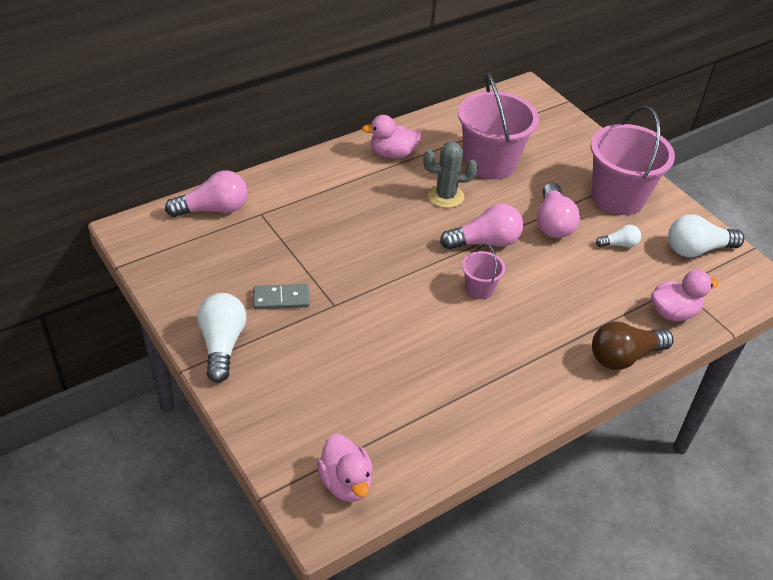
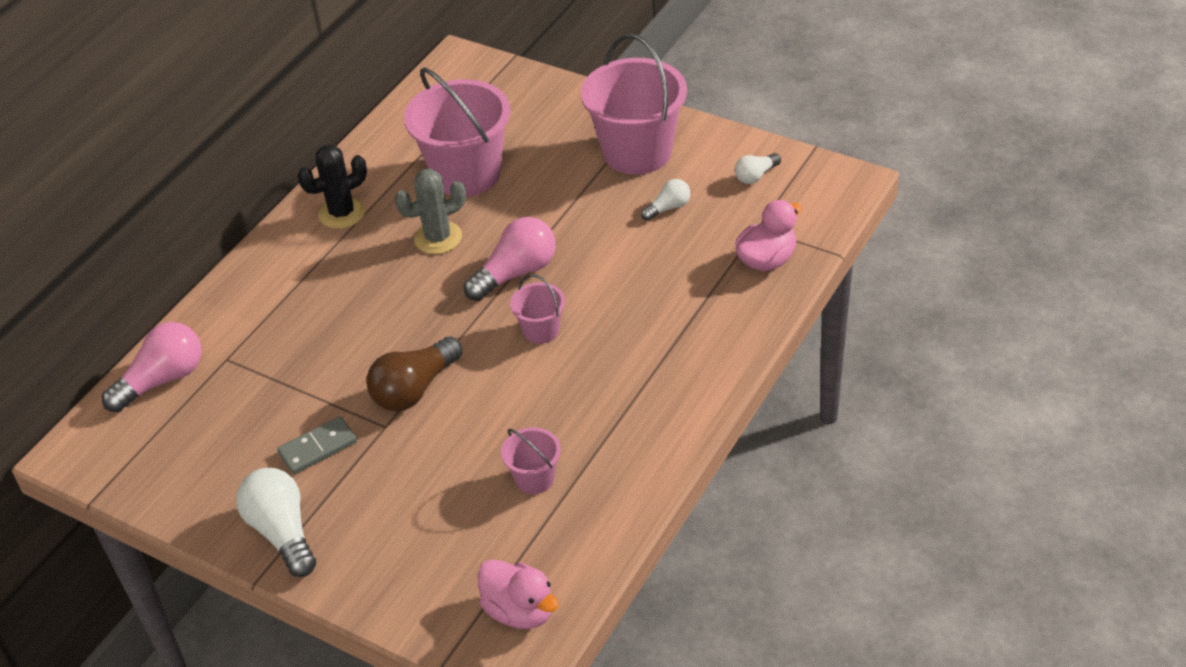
camera: 20 degrees left, 0 degrees up
(392, 154) = (342, 213): pink duck -> black cactus
(413, 391) = (534, 478): none -> pink bucket
(553, 223) = (580, 215): pink light bulb -> none
(624, 356) = (740, 333): brown light bulb -> brown light bulb (414, 389)
(697, 249) = (756, 176): white light bulb -> white light bulb, size x0.54

